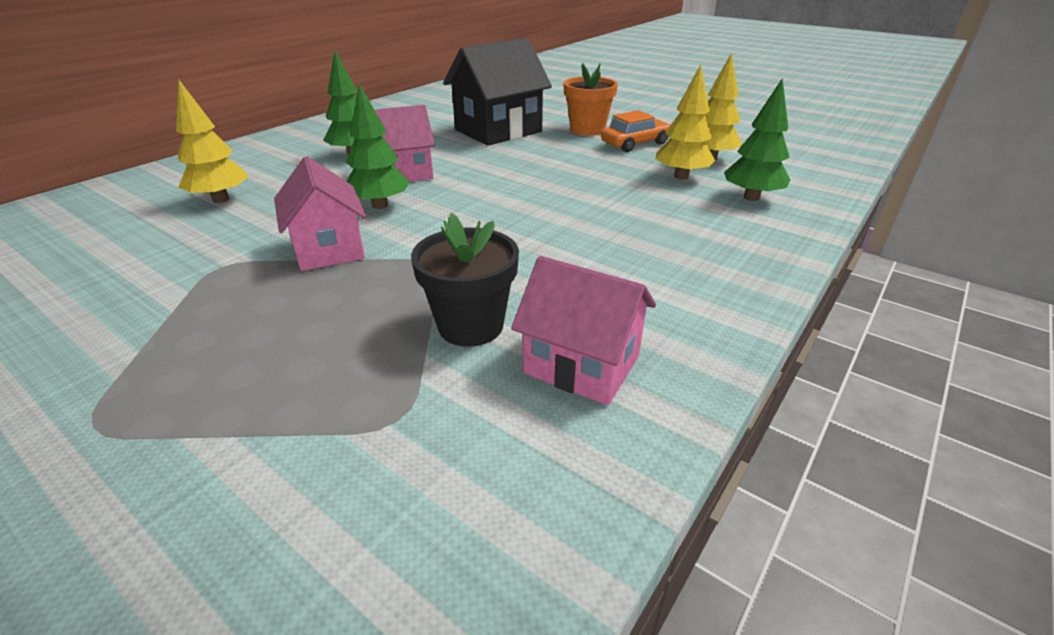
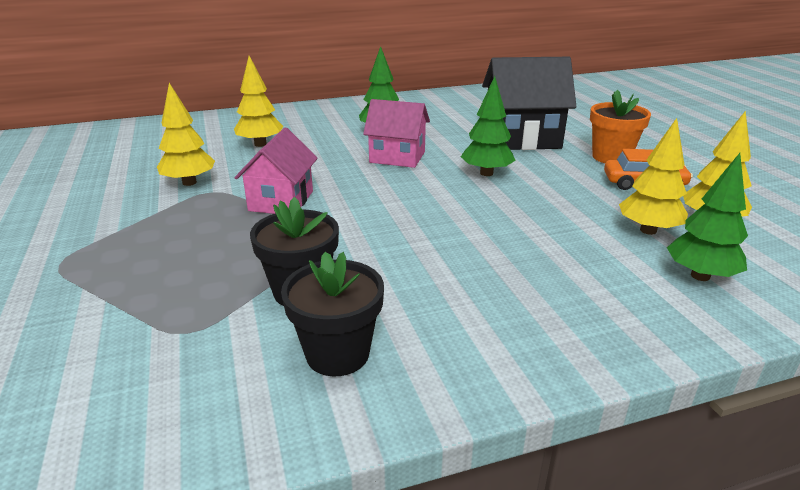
camera: 35 degrees right, 5 degrees down
(175, 265) = (189, 182): none -> yellow tree
(380, 205) = (351, 178): green tree -> green tree (486, 173)
(581, 365) = (337, 354): pink house -> black flower pot

